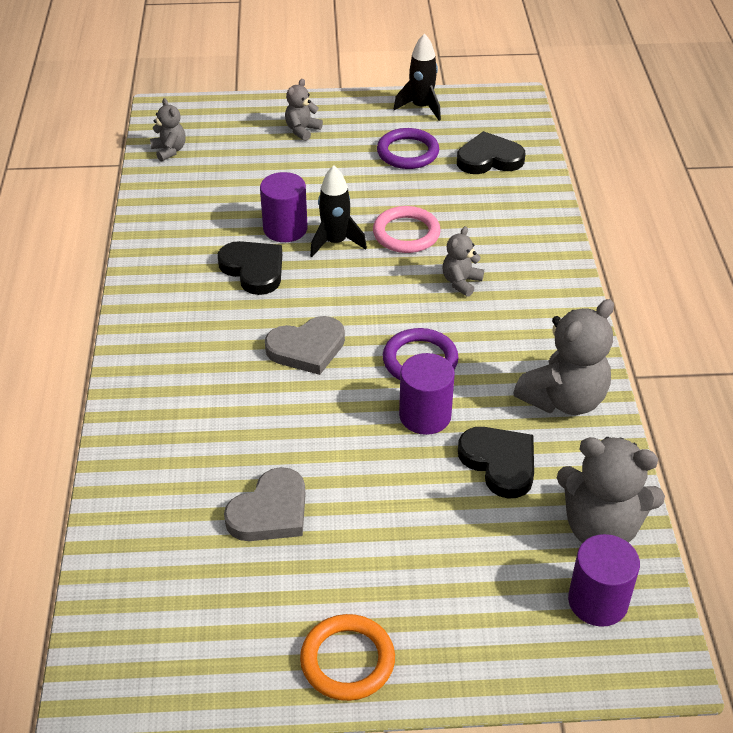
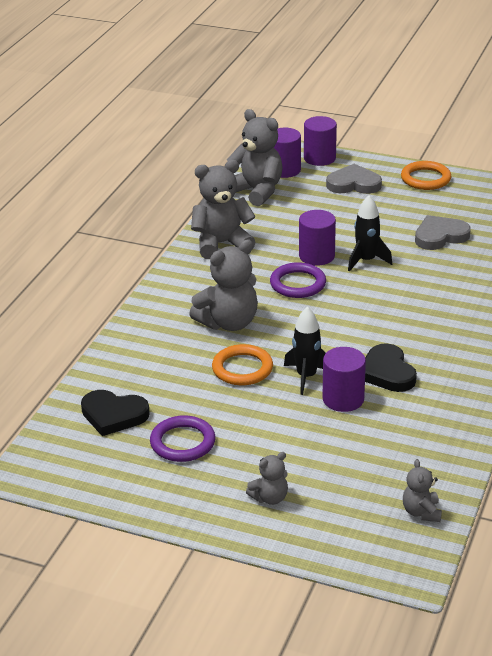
camera: 155 degrees left, 10 degrees down
(307, 348) = (373, 309): grey heart -> grey heart (353, 184)
(406, 233) = (242, 368): pink ring -> orange ring
(421, 107) = (127, 491): black rocket -> black rocket (366, 261)
(461, 282) = (228, 323): grey teddy bear -> grey teddy bear, size x1.91
(499, 463) = (288, 226): black heart -> none
(562, 660) = (319, 158): none -> purple cylinder

